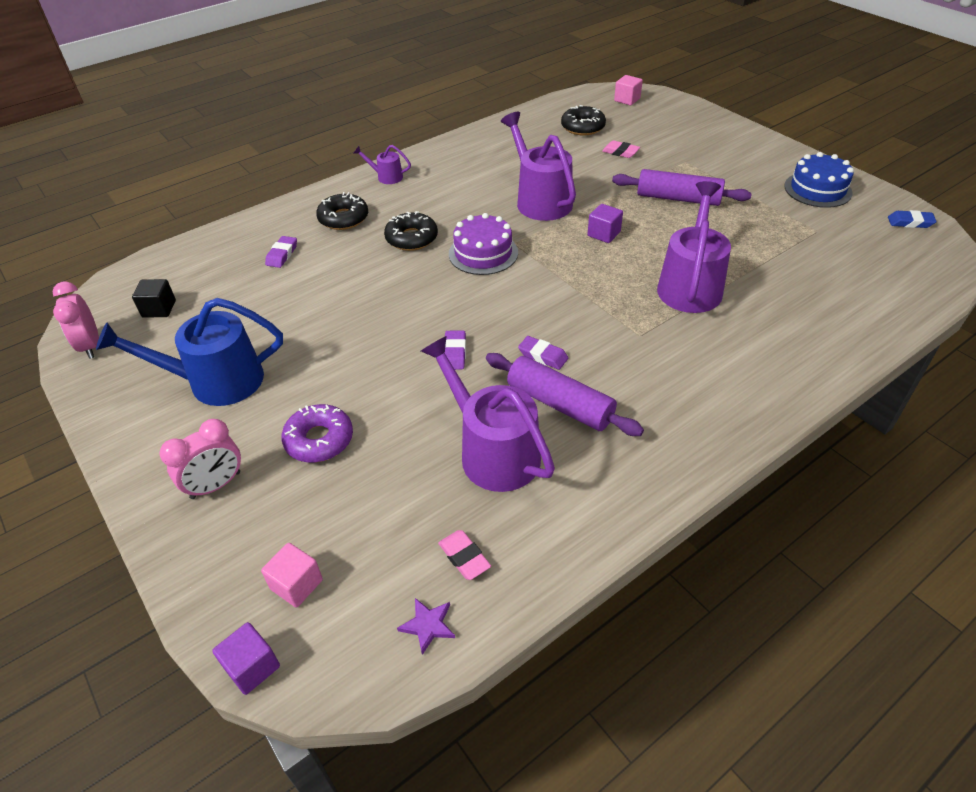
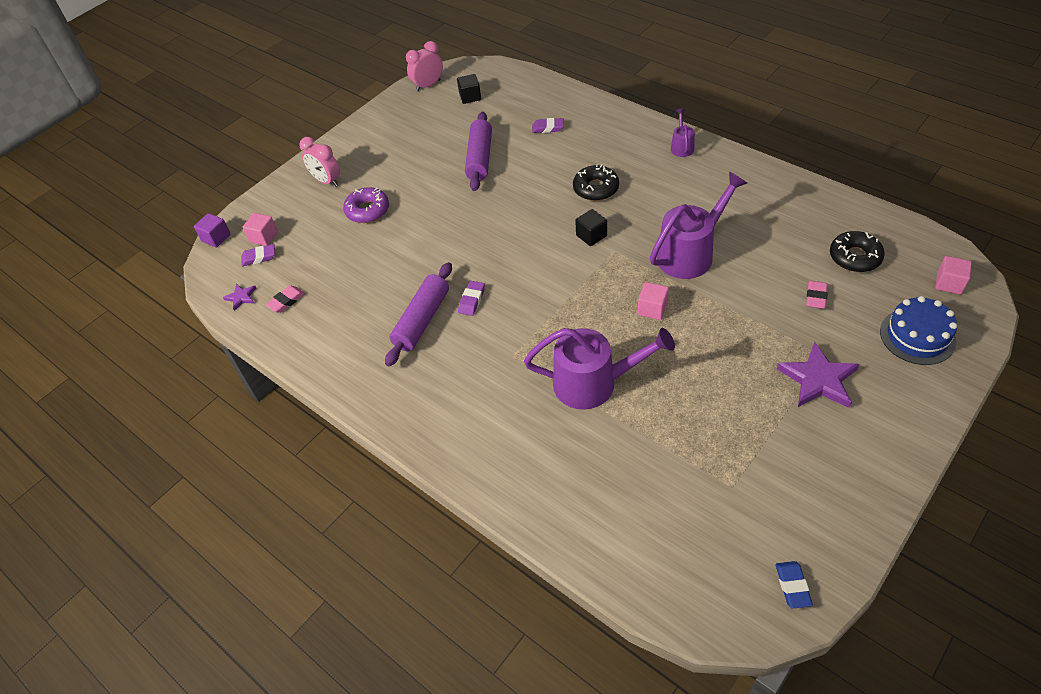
camera: 80 degrees right, 5 degrees up
(215, 381) = (408, 148): blue watering can -> none
(343, 218) = (608, 143): black donut -> none
(454, 353) = (462, 251): purple eraser -> purple eraser (259, 257)
(483, 253) = (591, 236): purple cake -> black cube
(492, 451) = (371, 294): purple watering can -> none
(604, 234) = (652, 309): purple cube -> pink cube
(678, 198) = (743, 358): purple rolling pin -> purple rolling pin (480, 158)
(710, 170) = (818, 379): none -> purple star
(817, 189) = (826, 487): blue cake -> blue cake (917, 336)

